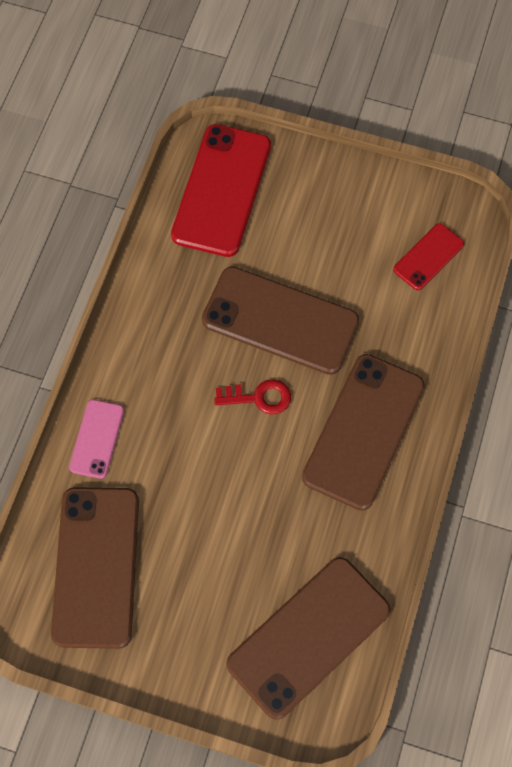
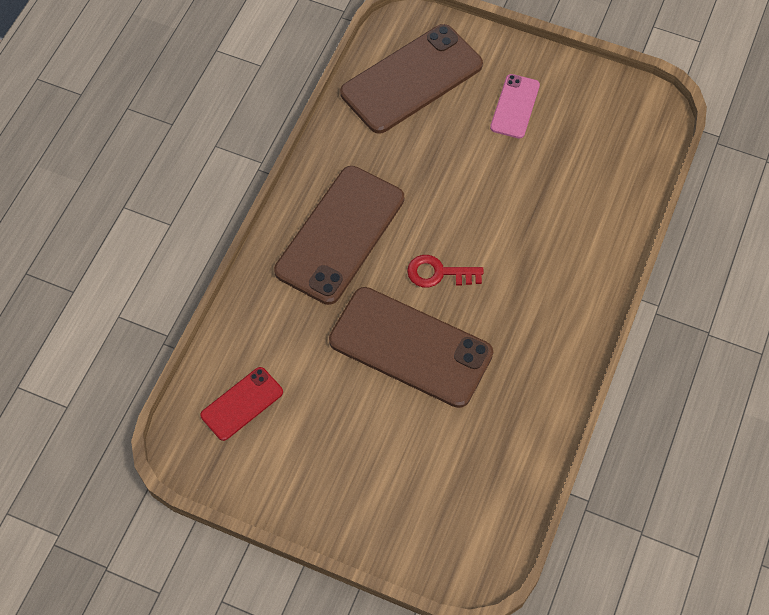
camera: 175 degrees left, 5 degrees down
(96, 566) = (594, 143): brown phone -> none
(97, 439) = (598, 247): pink phone -> pink phone (515, 106)
(221, 190) = (464, 503): red phone -> none

